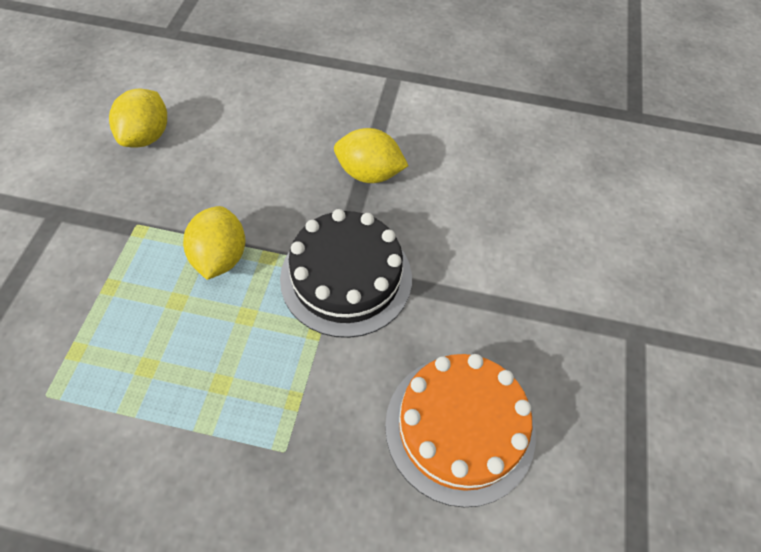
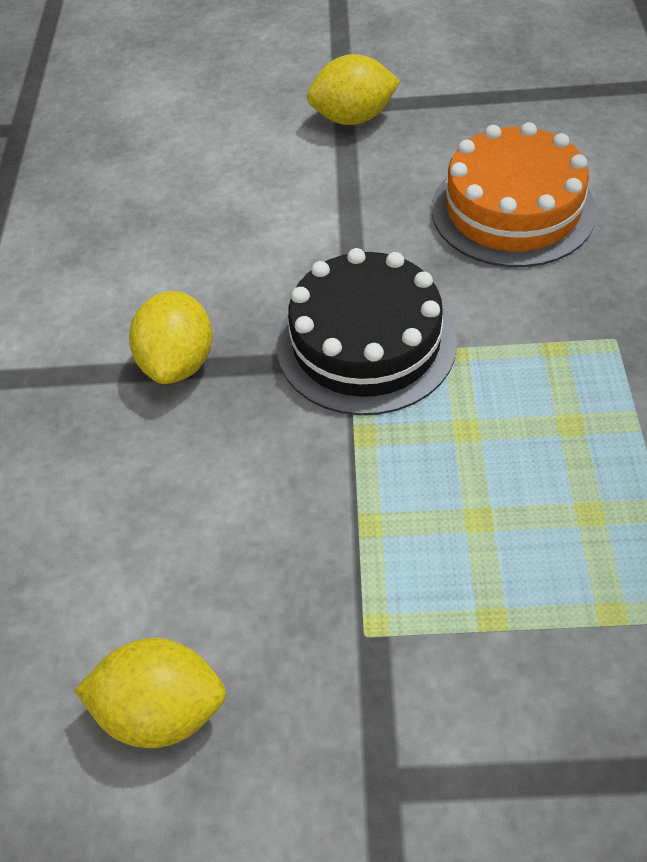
camera: 95 degrees left, 5 degrees down
(220, 257) = (386, 493): yellow lemon -> yellow lemon (353, 118)

